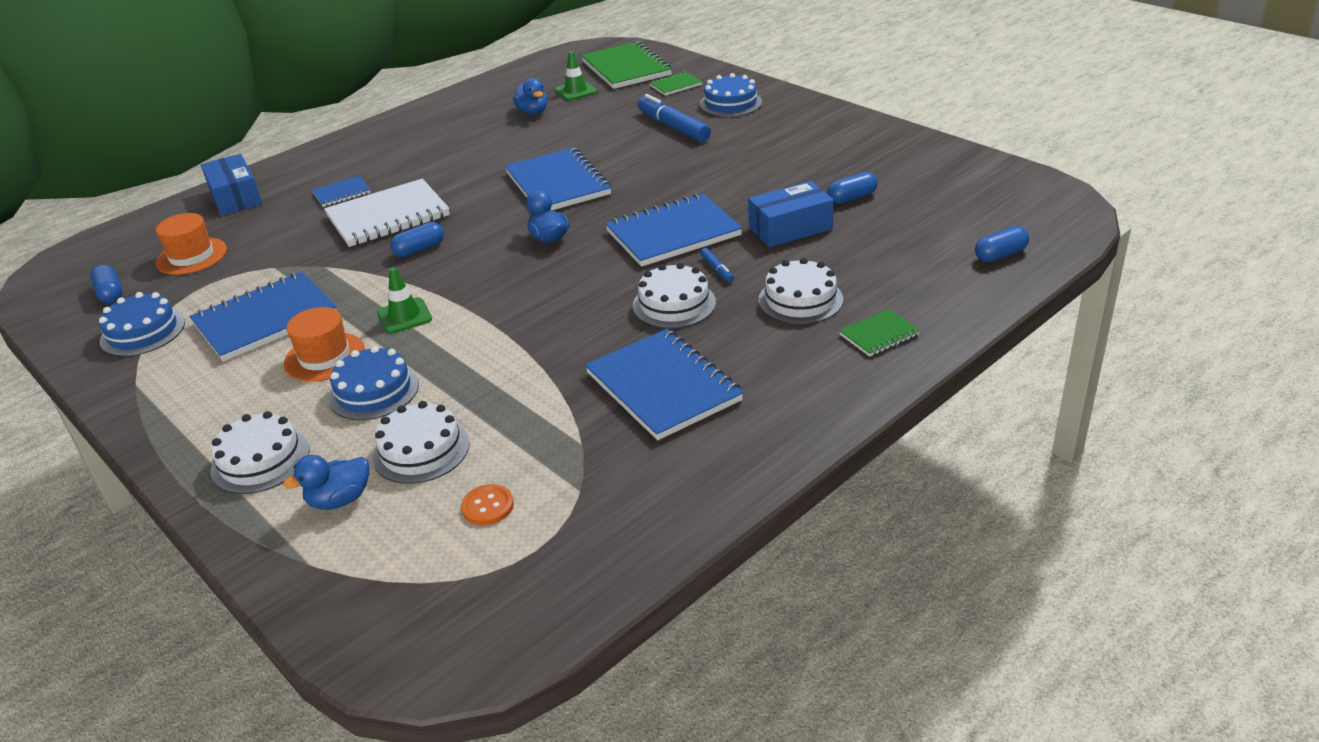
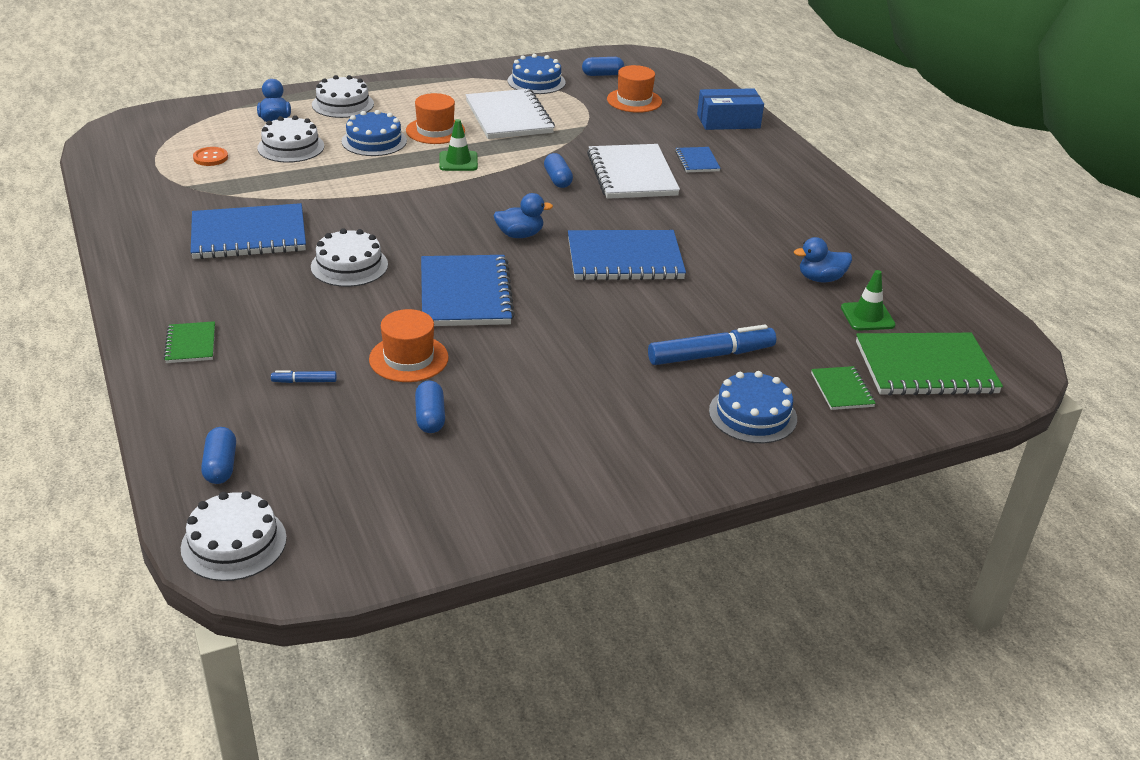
camera: 105 degrees right, 0 degrees up
(265, 319) = (509, 117): blue notebook -> white notebook
(717, 269) = (379, 299): blue marker -> blue marker (304, 381)
(790, 228) = (408, 358): blue box -> orange hat
(800, 299) = (285, 324): white cake -> white cake (234, 543)

